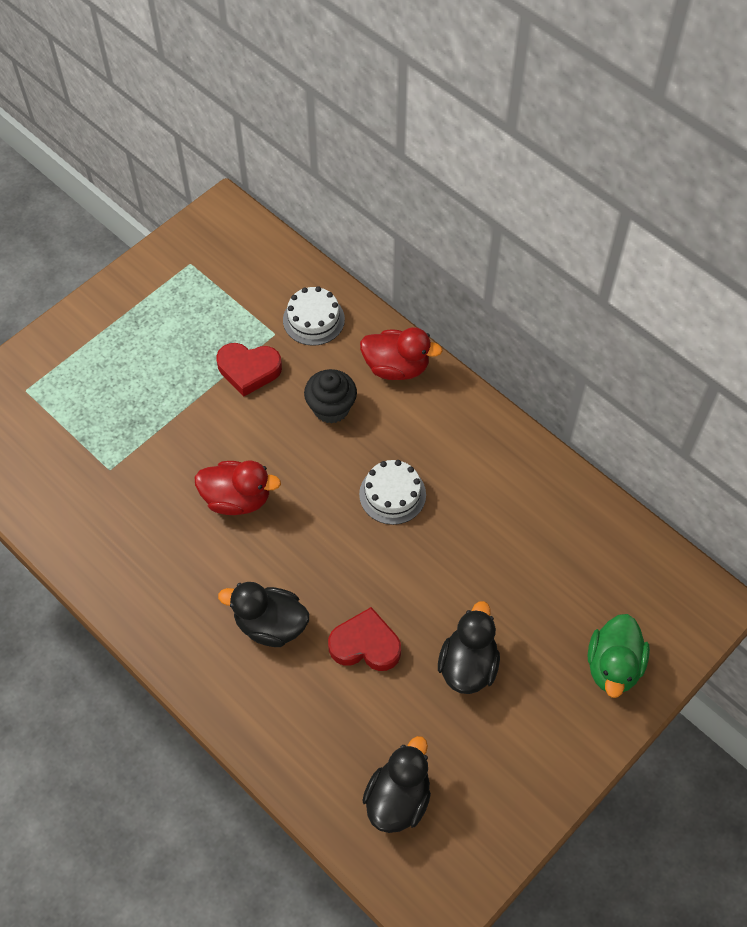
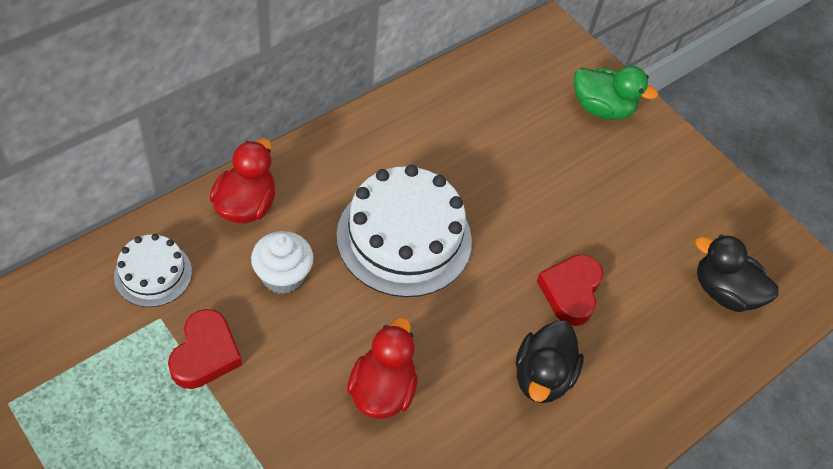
camera: 90 degrees left, 5 degrees down
(331, 408) = (283, 276): black cupcake -> white cupcake
(392, 494) = (404, 238): white cake -> white cake, size x1.89
(468, 665) = (596, 211): black duck -> none

